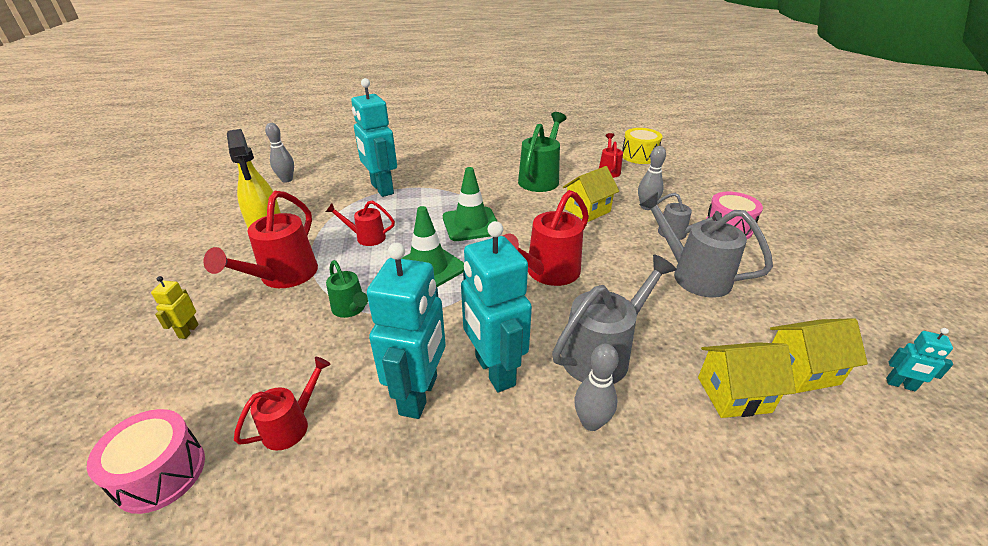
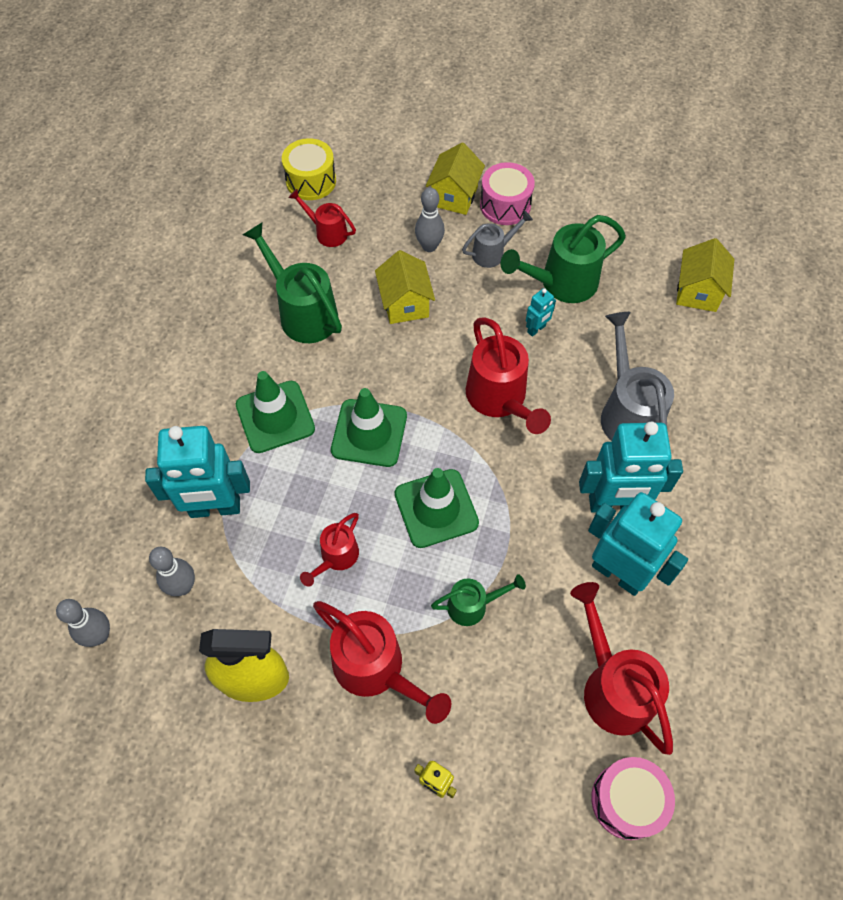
camera: 65 degrees left, 25 degrees up
(292, 425) = (613, 686): red watering can -> red watering can, size x1.76
(457, 190) = (275, 417): none -> green traffic cone
(591, 422) = (692, 459): grey bowling pin -> grey bowling pin (183, 587)
(693, 275) = (561, 283): grey watering can -> green watering can
(733, 394) = (702, 350): yellow house -> yellow house (454, 196)
(900, 385) = (732, 246): turquoise robot -> turquoise robot (536, 329)

